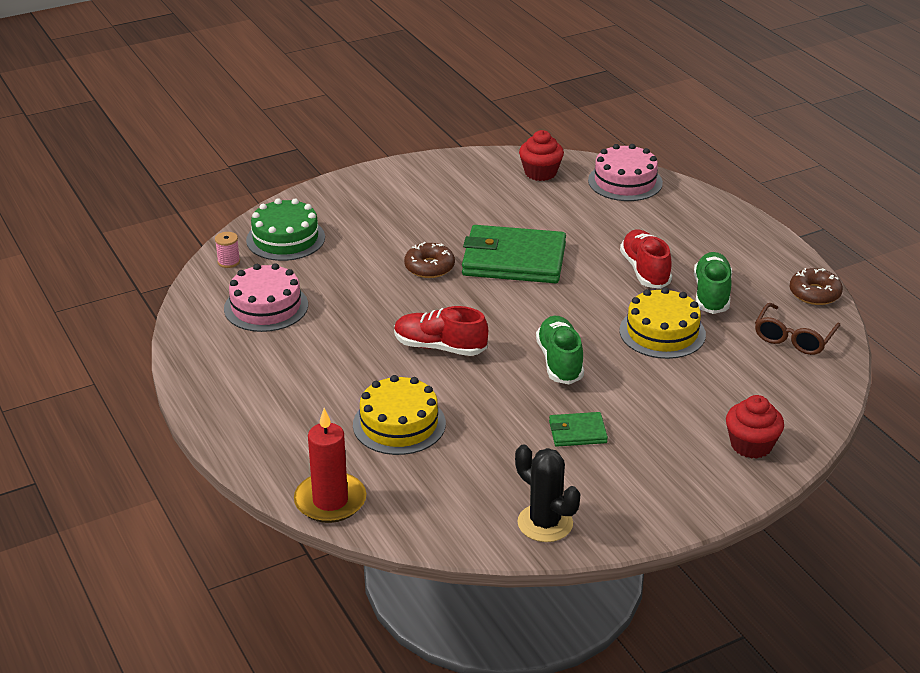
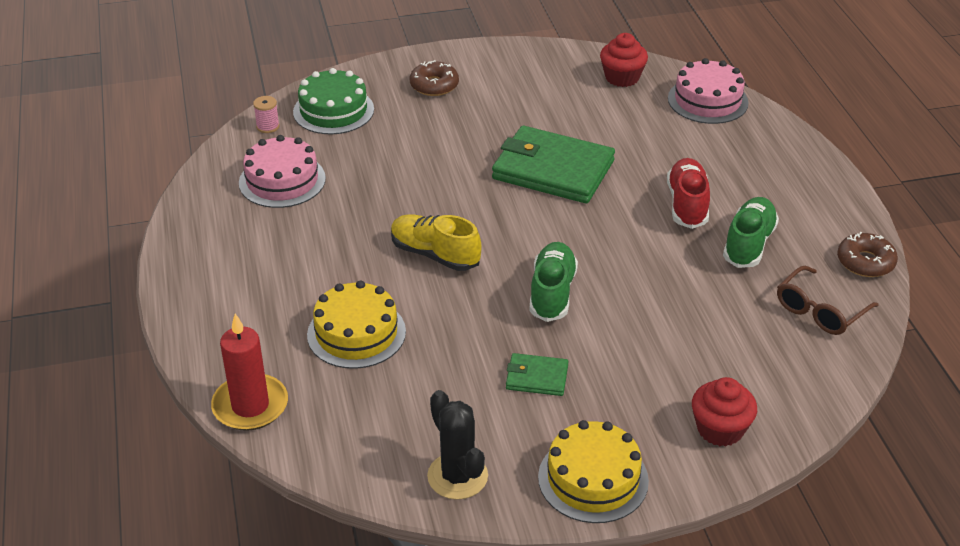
camera: 15 degrees right, 5 degrees up
(429, 267) = (463, 164): brown donut -> brown donut (434, 85)
(439, 347) = (435, 254): red shoe -> yellow shoe
(662, 332) = (676, 278): yellow cake -> yellow cake (593, 479)

